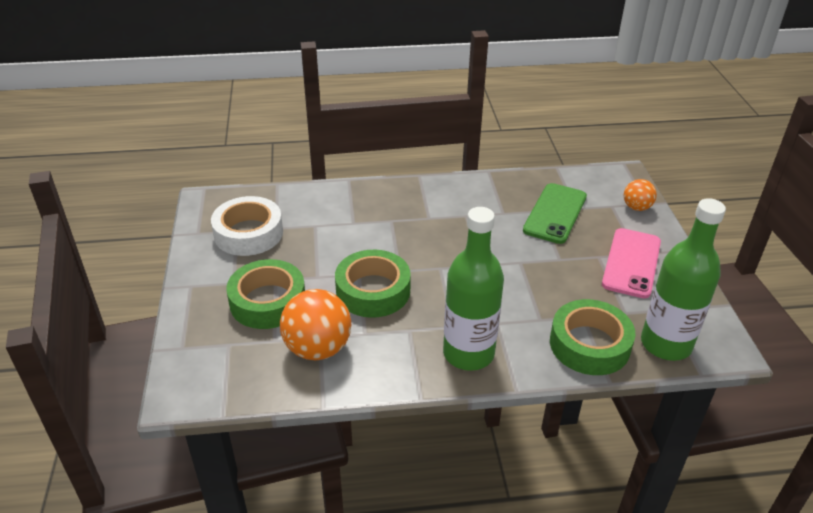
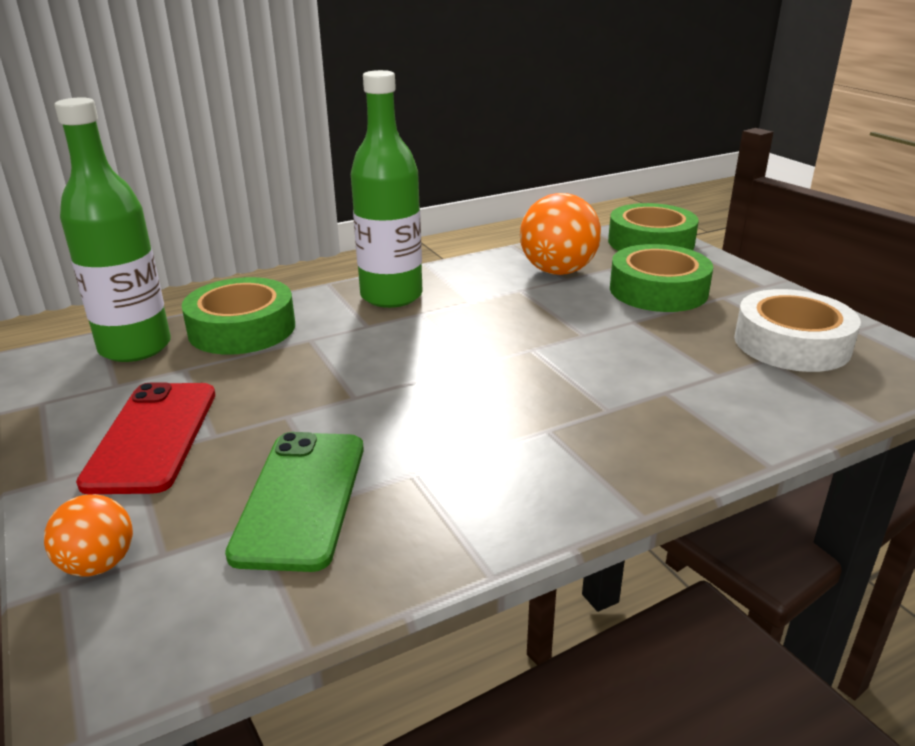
camera: 160 degrees right, 10 degrees down
(373, 291) = (547, 322): green tape -> green tape (651, 242)
(631, 263) = (152, 437): pink phone -> red phone

